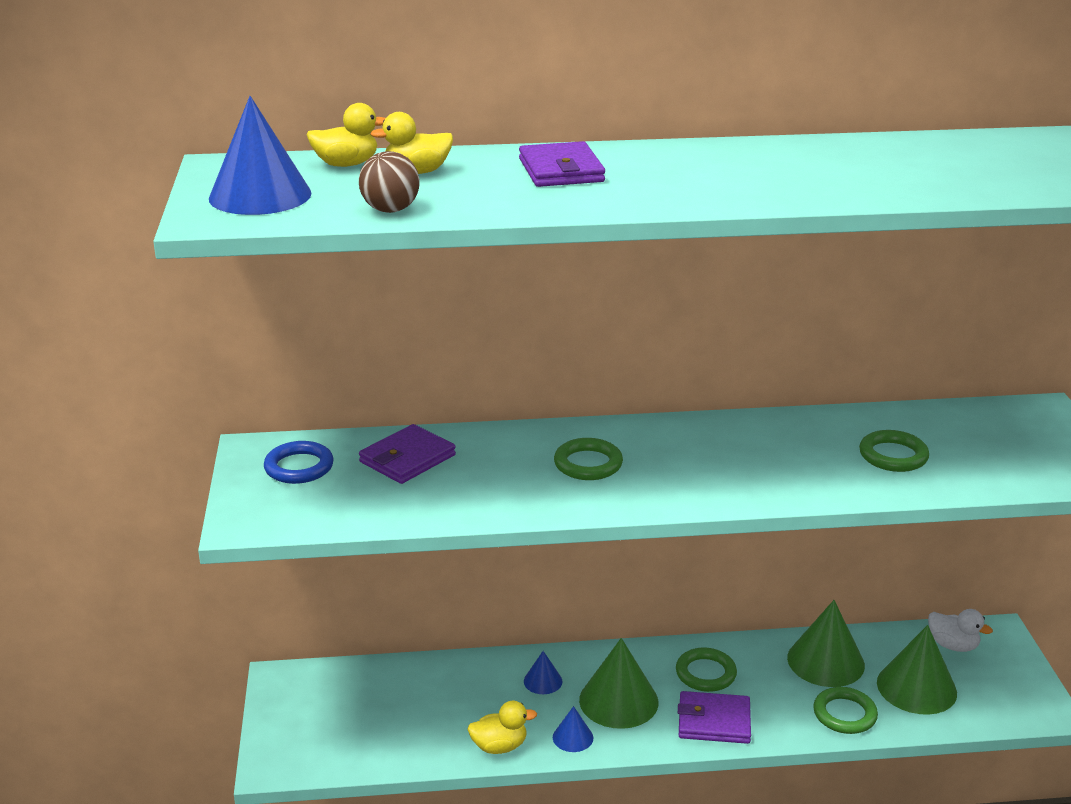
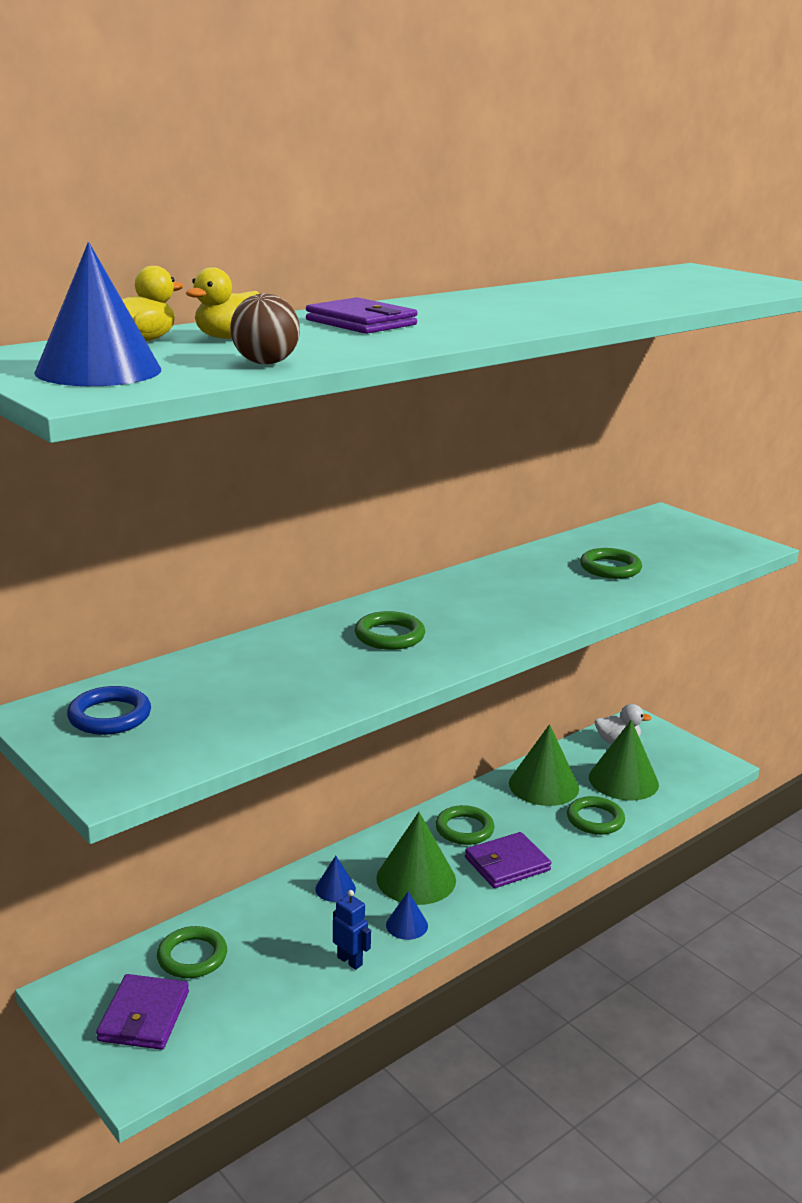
camera: 35 degrees left, 5 degrees down
(386, 690) = (192, 956): none -> green ring
(407, 458) = (216, 677): purple wallet -> purple wallet (144, 1016)
(499, 746) = (350, 961): yellow duck -> blue robot

